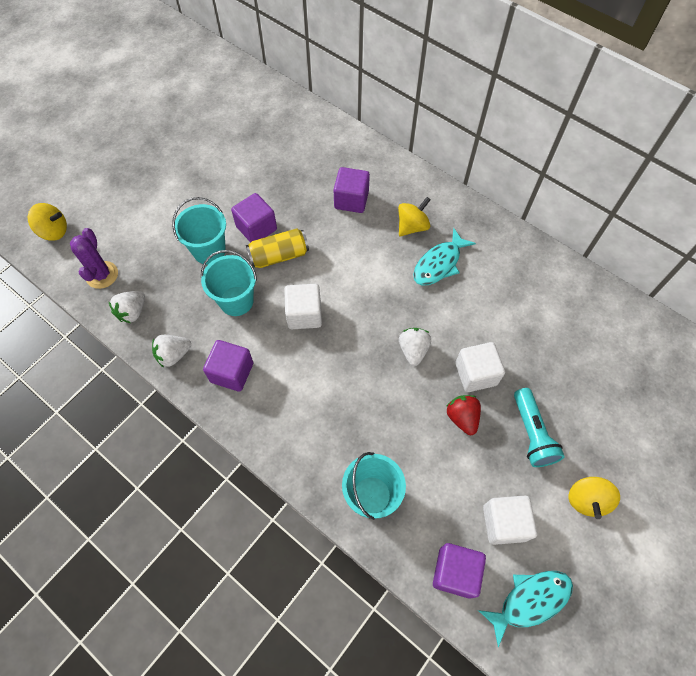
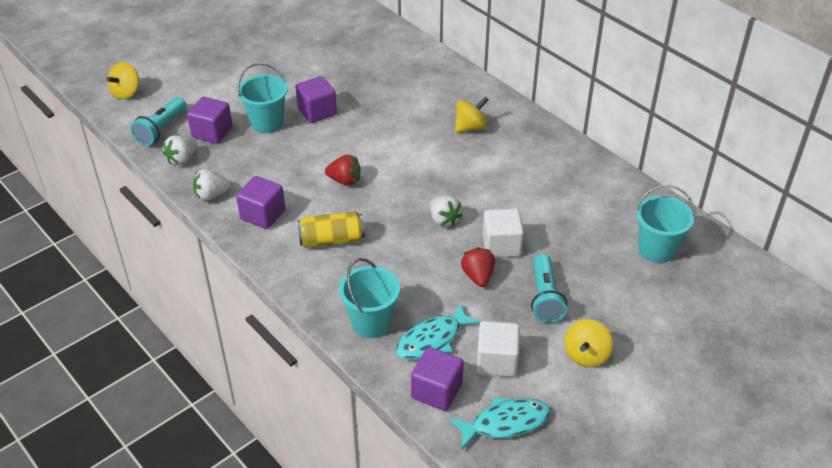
camera: 10 degrees right, 20 degrees down
(54, 231) = (126, 93): yellow spinning top -> yellow spinning top turned 105 degrees clockwise
(102, 275) = (161, 129): purple cactus -> turquoise flashlight
(236, 301) = (282, 163): turquoise bucket -> turquoise bucket (656, 249)
(279, 255) = (333, 134): yellow can -> yellow can (332, 239)
(304, 314) = (345, 181): white cube -> red strawberry
(351, 200) = (415, 101): purple cube -> purple cube (212, 132)
(413, 350) = (444, 220): white strawberry -> white strawberry turned 135 degrees clockwise
(439, 264) = (489, 158): turquoise fish -> turquoise fish (432, 340)

